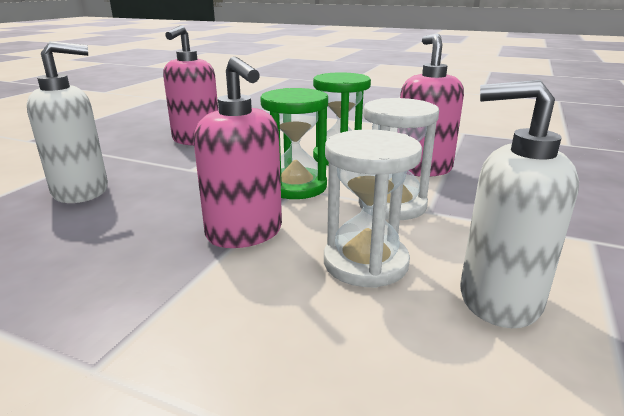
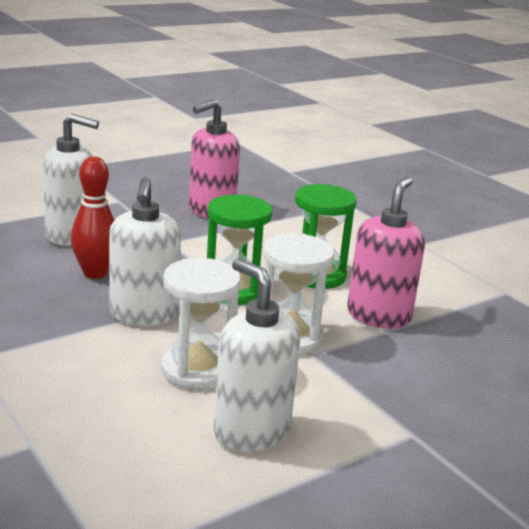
camera: 30 degrees right, 0 degrees up
(147, 215) = (95, 273): none -> red bowling pin
(245, 233) = (143, 314): pink soap dispenser -> white soap dispenser

